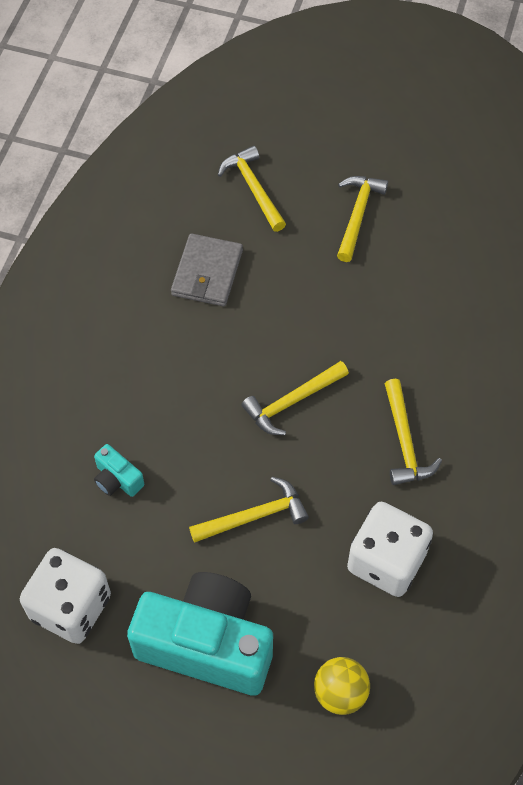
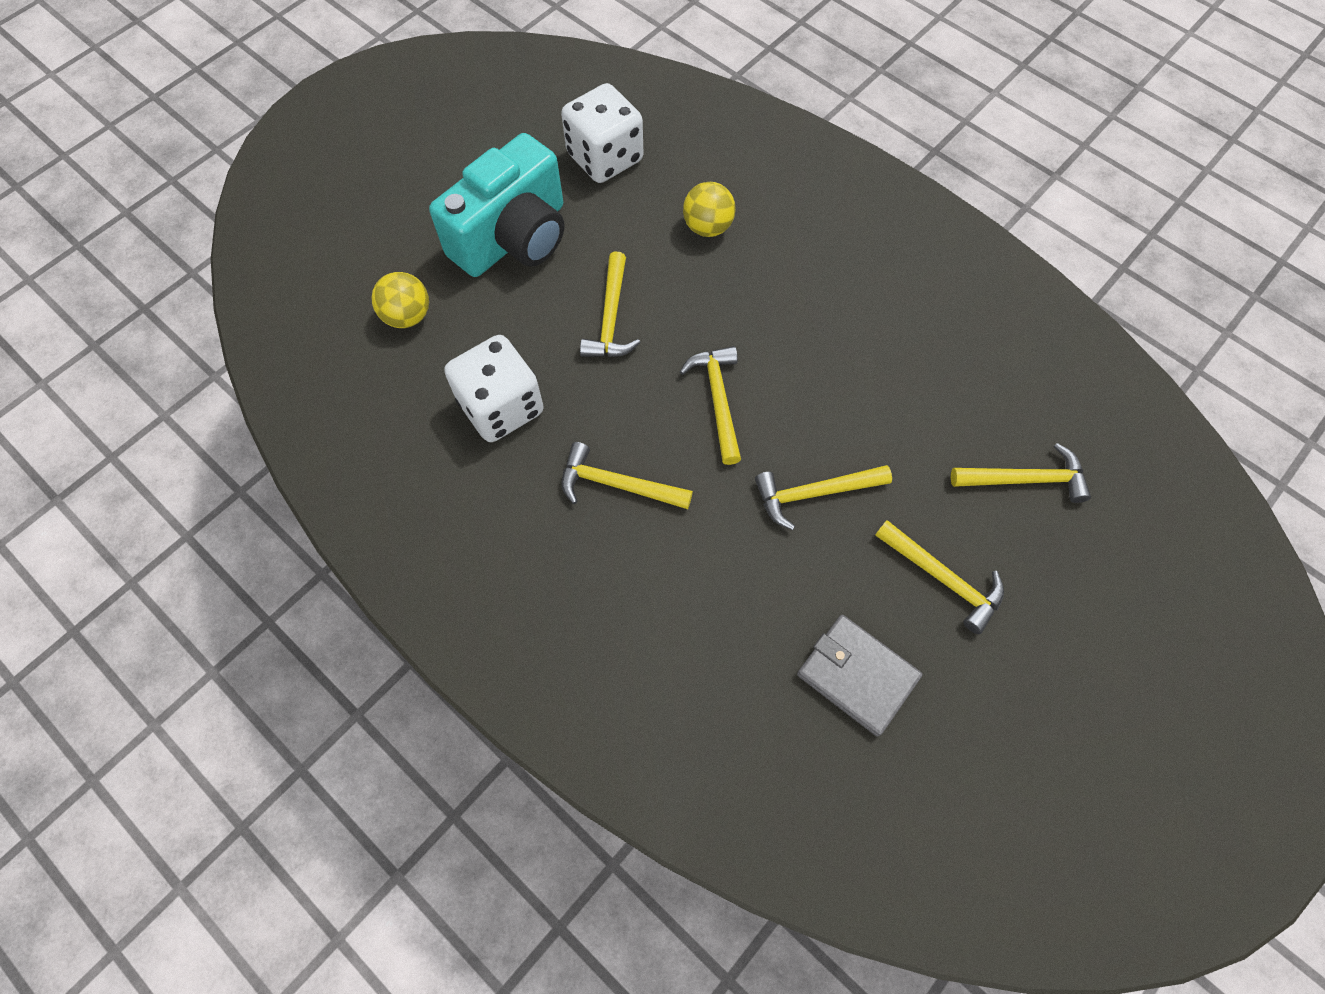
camera: 115 degrees right, 5 degrees up
(117, 479) = (707, 227): turquoise camera -> yellow ball
(207, 273) = (918, 385): grey wallet -> grey wallet (857, 675)
(337, 310) = (814, 493): none -> yellow hammer

